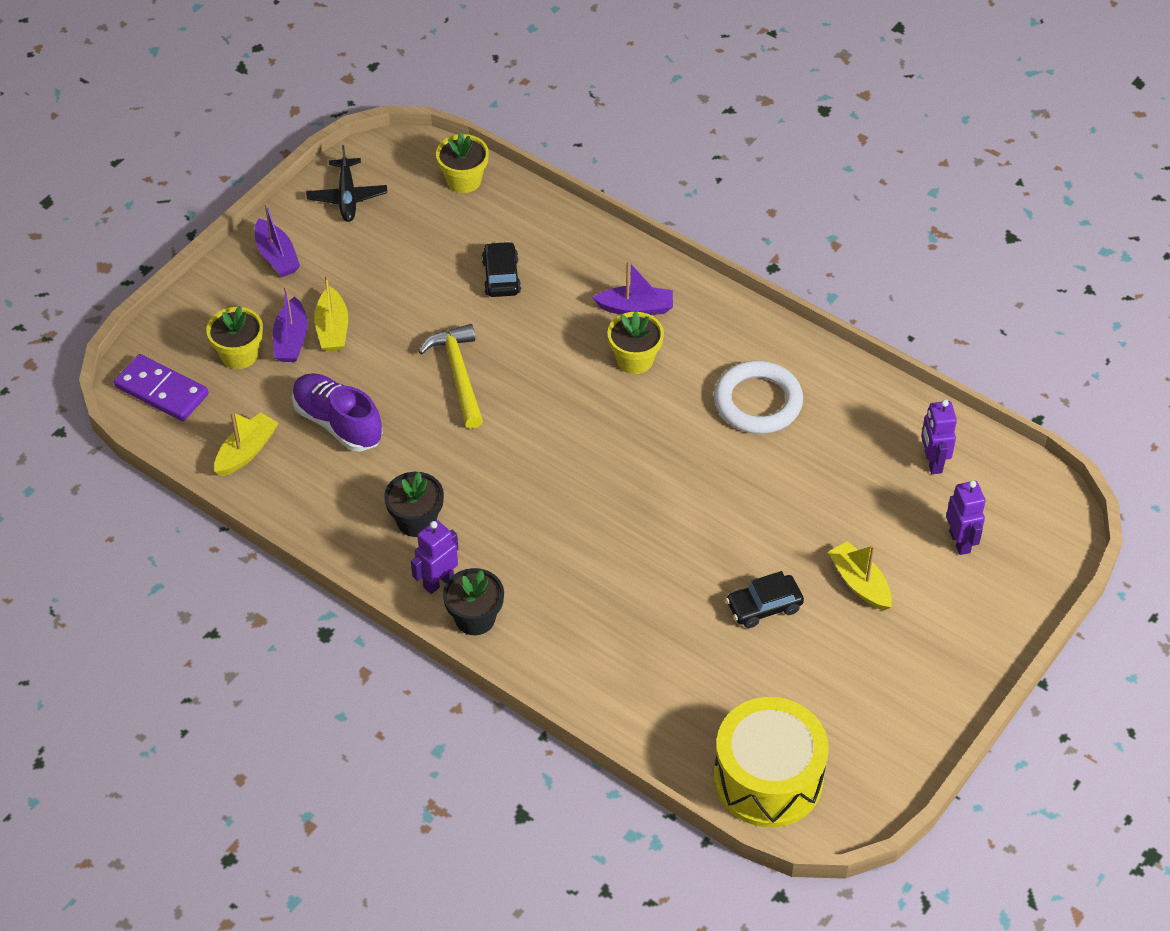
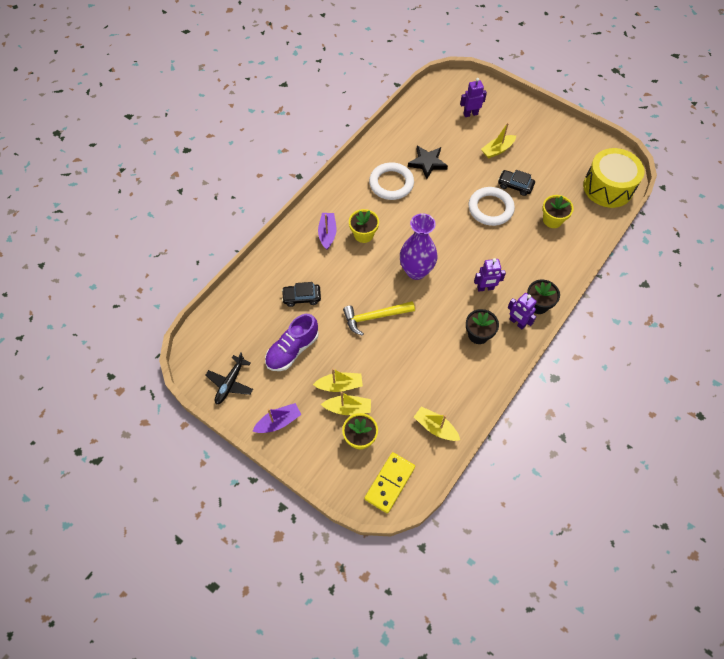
camera: 90 degrees left, 10 degrees up
(162, 390) = (389, 483): purple domino -> yellow domino
(291, 339) = (348, 408): purple boat -> yellow boat
(338, 423) = (412, 378): purple shoe -> purple shoe (292, 350)
(347, 197) = (230, 383): black plane -> black plane turned 120 degrees clockwise
(464, 180) = (223, 318): yellow flower pot -> yellow flower pot (552, 220)
(553, 435) = (416, 271): none -> purple vase
(702, 559) = (490, 208): none -> white ring
(764, 606) = (515, 185): black car -> black car turned 135 degrees clockwise
(814, 461) = (427, 163): none -> black star
(932, 462) = (425, 120): purple robot -> purple robot (485, 288)

